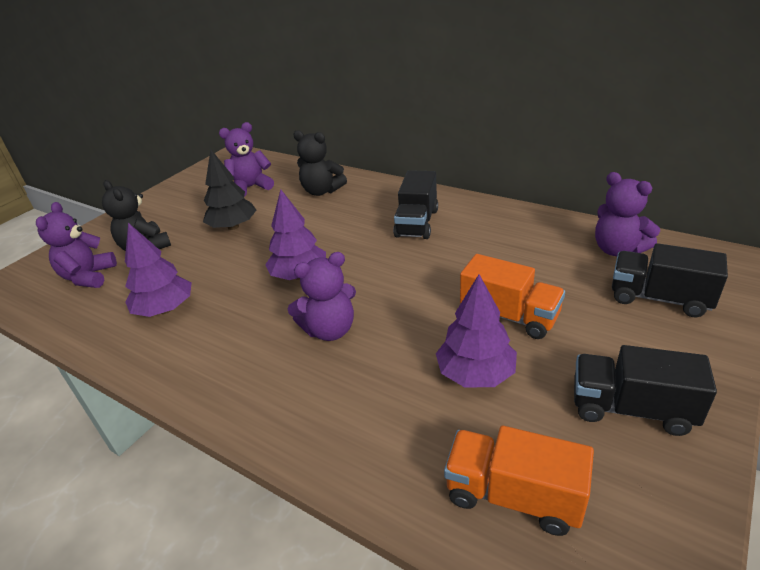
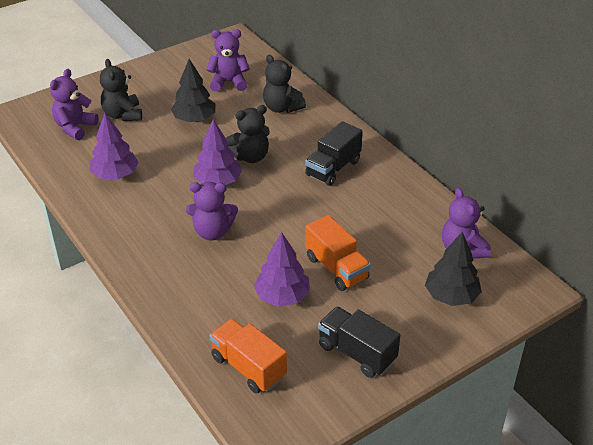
camera: 20 degrees right, 5 degrees up
(320, 240) = (250, 157): none -> black teddy bear
(659, 298) = (451, 296): black truck -> black tree

